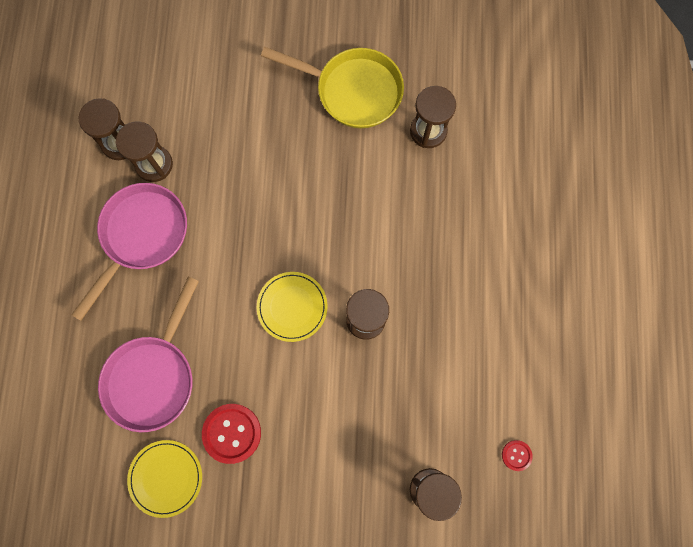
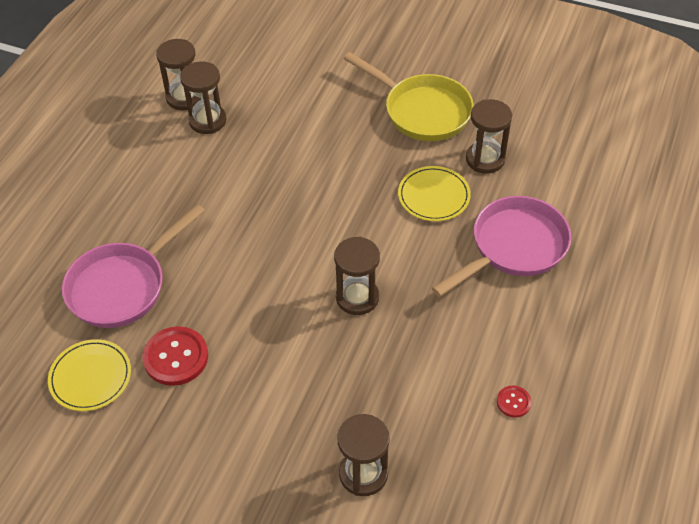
camera: 20 degrees right, 25 degrees down
(141, 236) = (168, 171): pink pan -> pink pan (513, 247)
(292, 307) = (287, 266): yellow plate -> yellow plate (434, 196)
(516, 455) = (474, 470): red button -> red button (513, 402)

